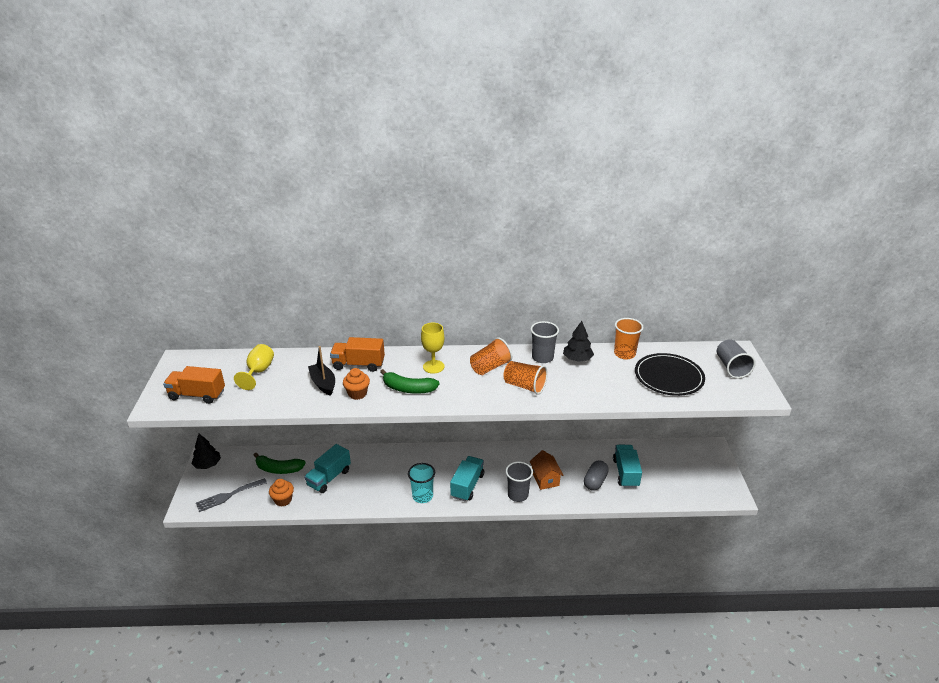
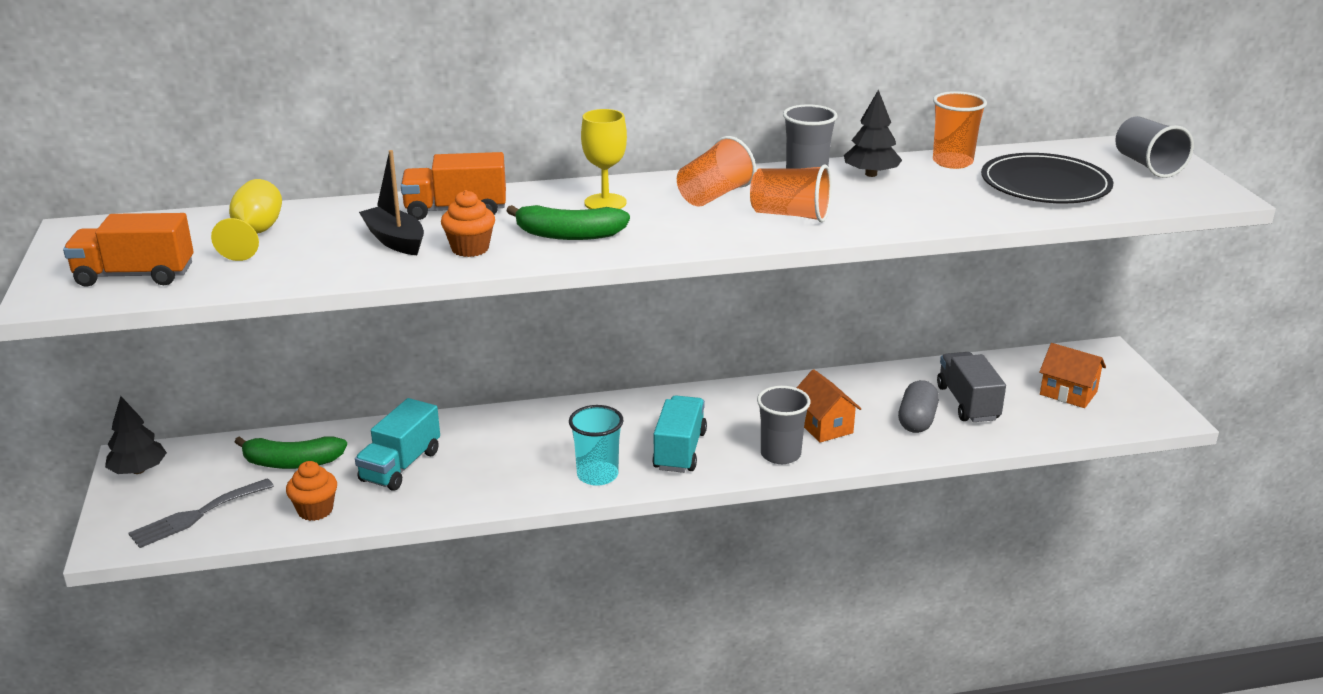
camera: 10 degrees left, 5 degrees down
(625, 473) = (967, 403): turquoise truck -> grey truck
(682, 473) = (1068, 393): none -> orange house

